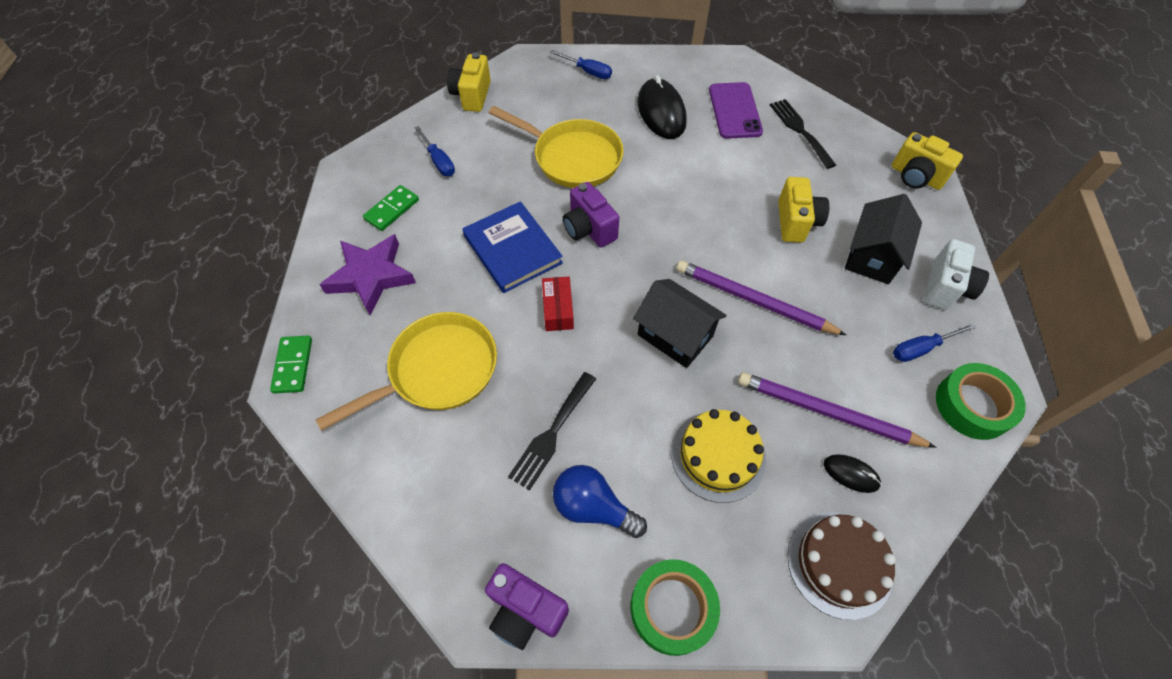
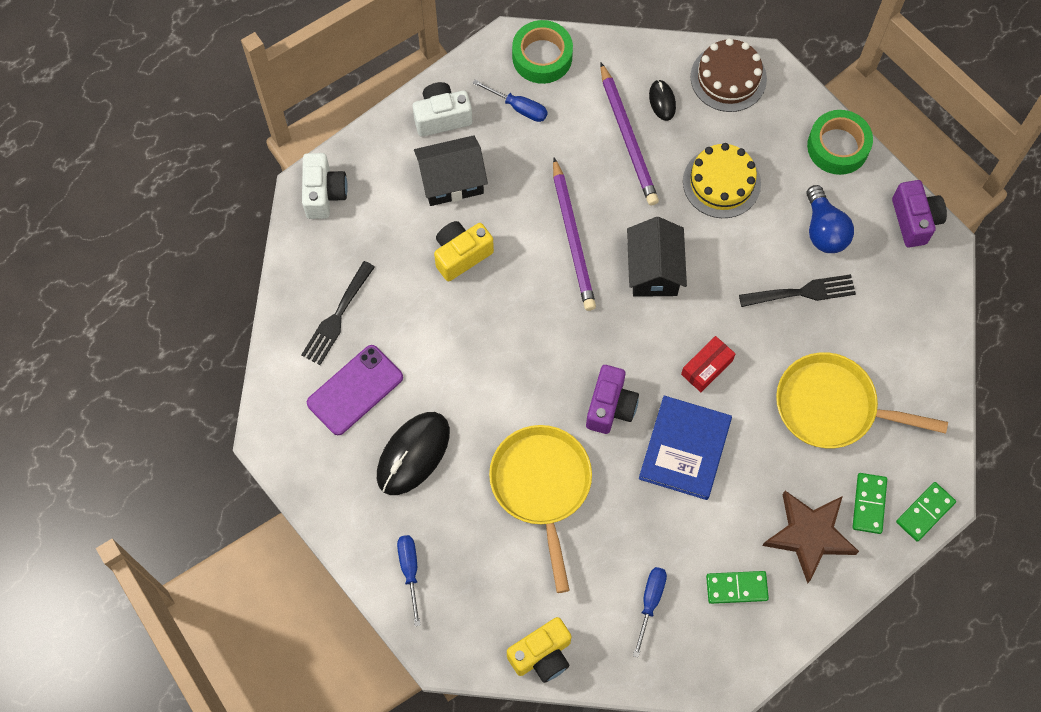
camera: 130 degrees left, 10 degrees up
(344, 332) = (869, 504): none -> green domino
(371, 276) = (809, 535): purple star -> brown star
(915, 177) = (324, 194): yellow camera -> white camera

